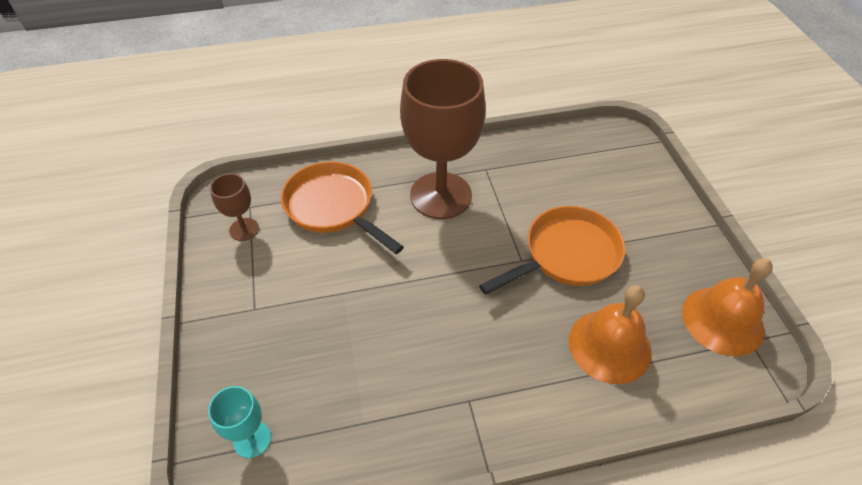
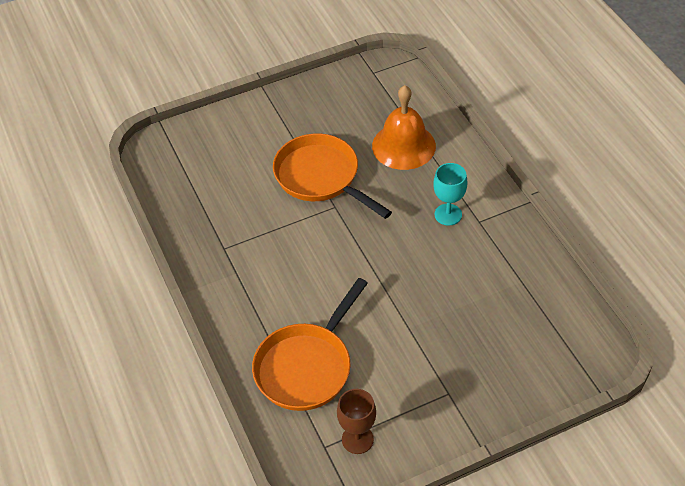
camera: 100 degrees left, 0 degrees up
(252, 439) = (563, 349): turquoise goblet -> turquoise goblet (448, 214)
(441, 195) = (269, 278): brown goblet -> none
(722, 320) = (360, 85): orange bell -> none

